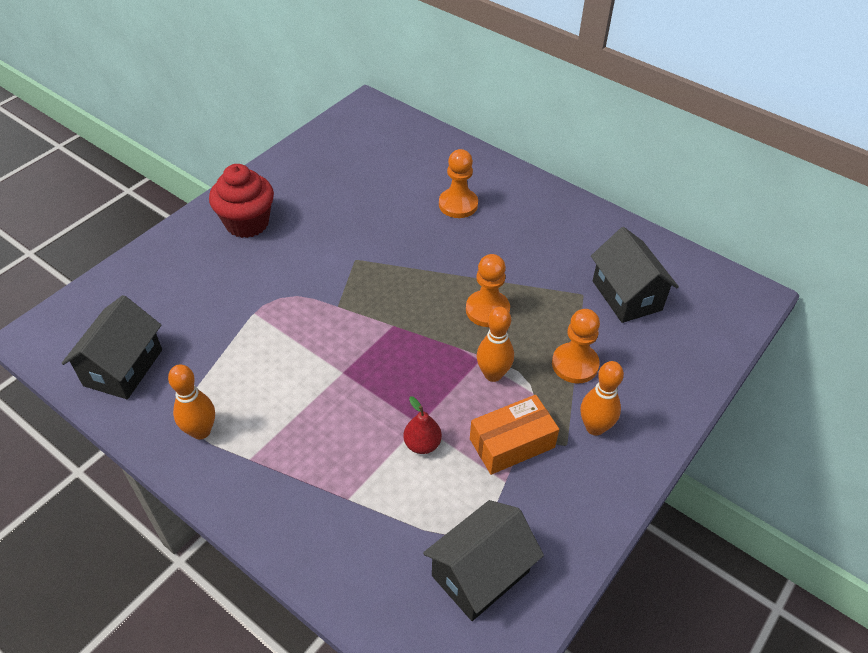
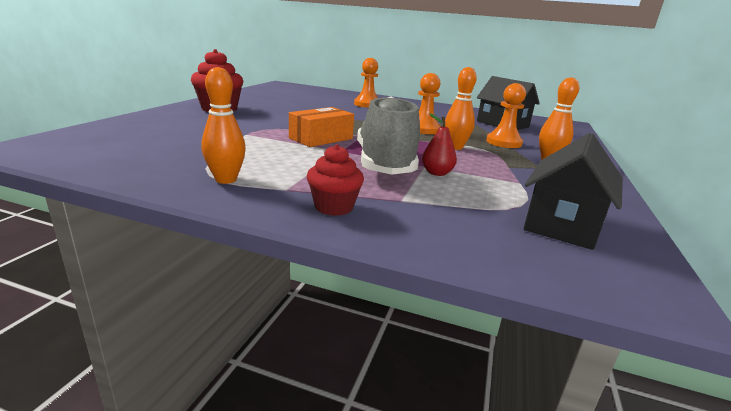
camera: 20 degrees left, 25 degrees down
(123, 367) = (126, 157): black house -> none
(278, 502) = (334, 207): none -> red cupcake
(375, 414) = (385, 164): none -> grey shoe
(512, 443) = (503, 169): orange box -> orange box (321, 138)

